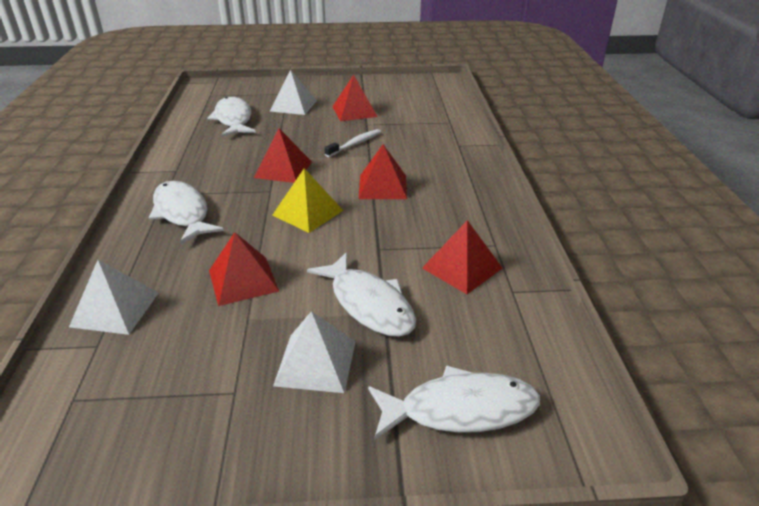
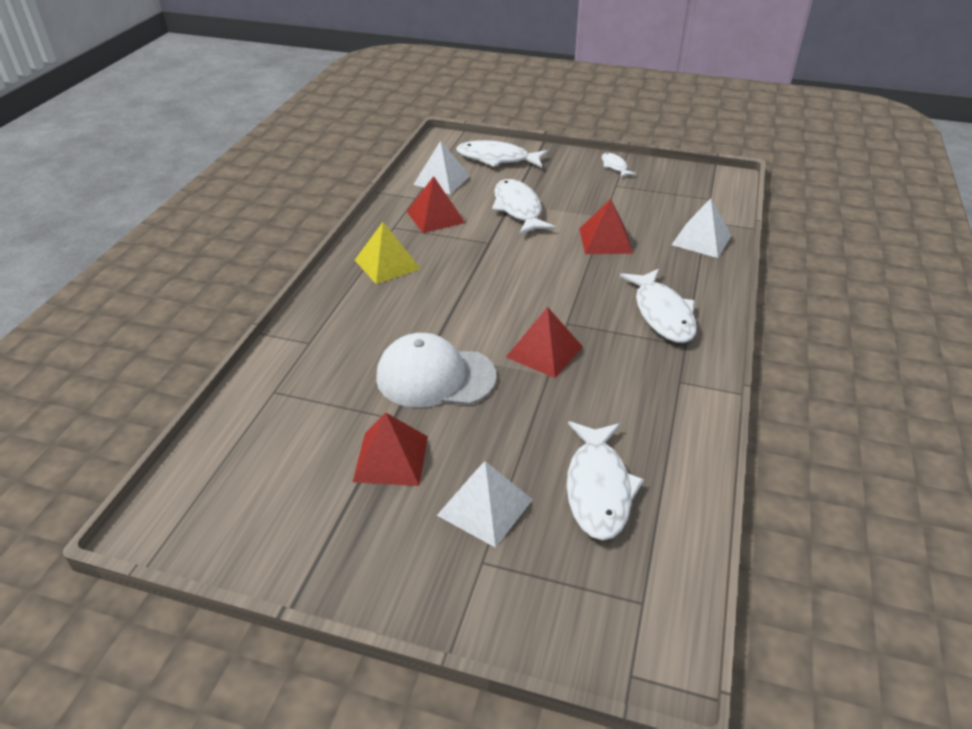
camera: 160 degrees left, 5 degrees up
(238, 449) = (615, 166): none -> white fish
(307, 212) = (535, 288): yellow pyramid -> yellow pyramid (387, 264)
(316, 362) = (565, 188): white pyramid -> white pyramid (442, 180)
(355, 144) = (435, 376): white toothbrush -> white cap
(383, 186) = (444, 301): red pyramid -> none

